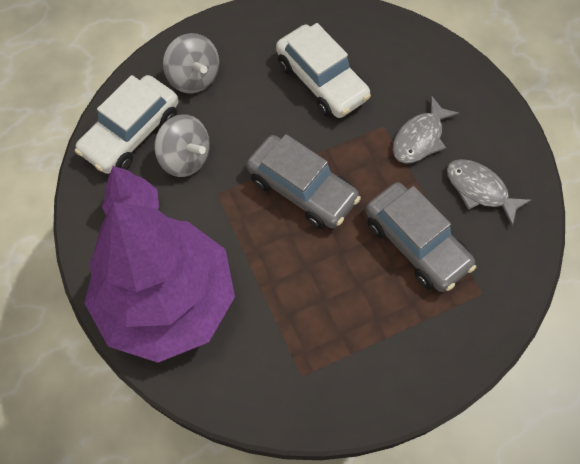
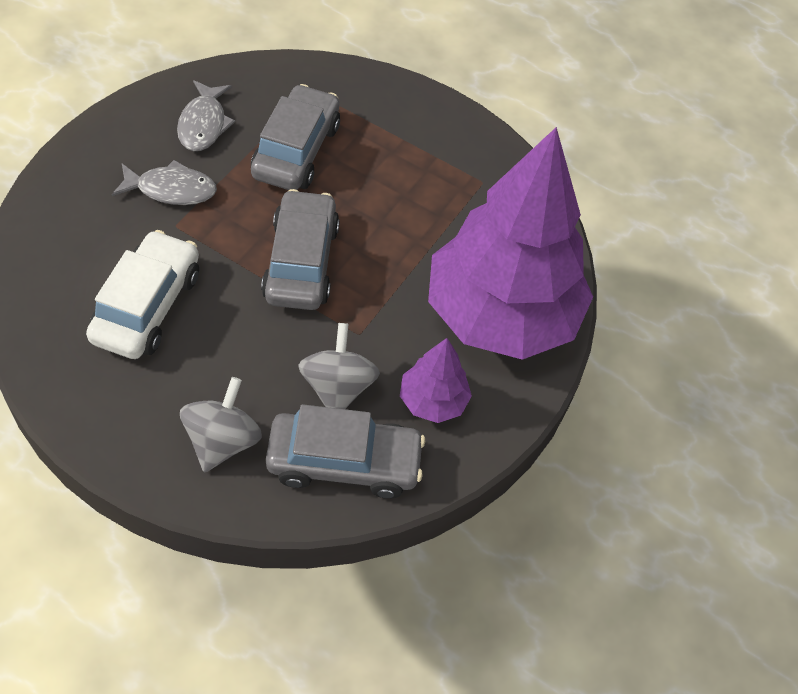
camera: 130 degrees left, 10 degrees down
(131, 133) = (344, 462): white car -> grey car

